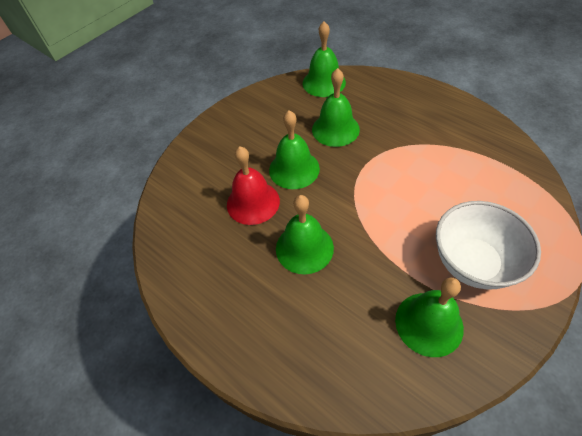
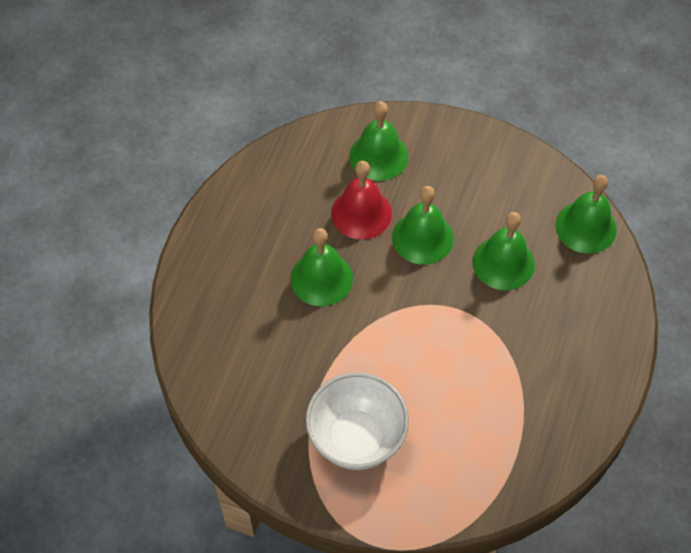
camera: 65 degrees right, 5 degrees up
(429, 323) = (274, 406): green bell -> green bell (378, 156)

